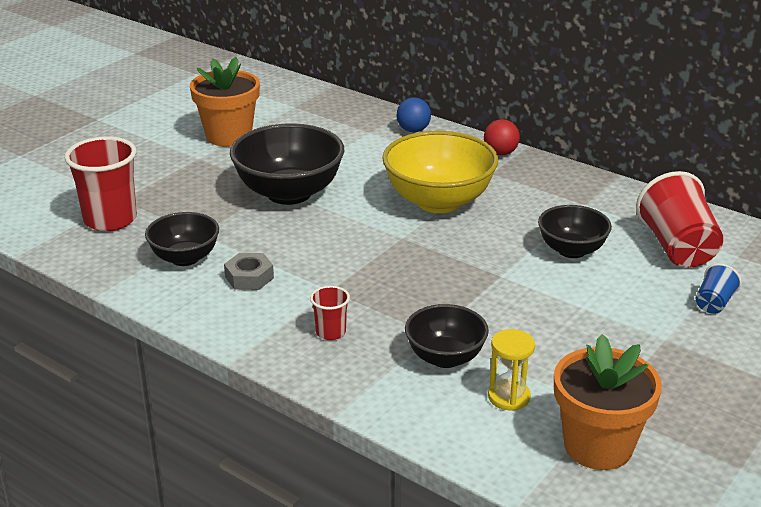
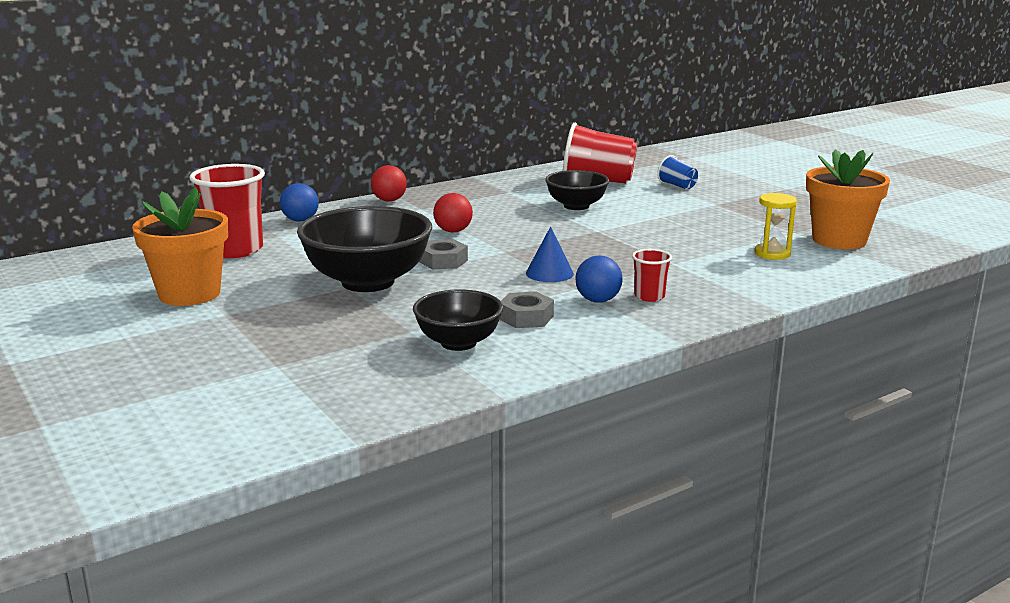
camera: 70 degrees left, 10 degrees down
(110, 219) = (323, 375): red cup -> red cup (235, 250)
(306, 306) = (598, 300): none -> blue ball
(357, 214) = (443, 261): none -> grey nut
(360, 270) = (549, 273): none -> blue cone
(438, 201) = (453, 231): yellow bowl -> red ball
(445, 357) = (710, 264): black bowl -> none

